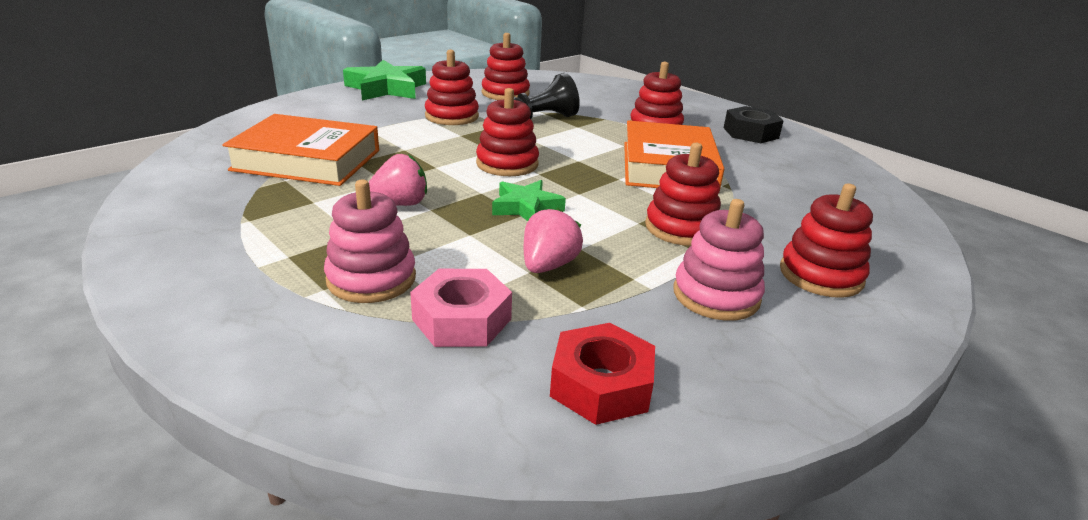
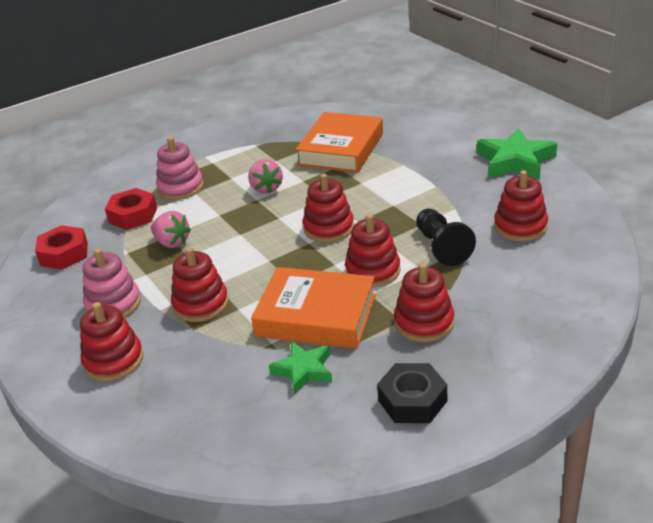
camera: 105 degrees right, 5 degrees up
(452, 116) = (440, 199): red stacking toy -> red stacking toy (373, 271)
(462, 319) = (133, 215): pink nut -> red nut
(526, 207) = (250, 236): green star -> green star (304, 371)

